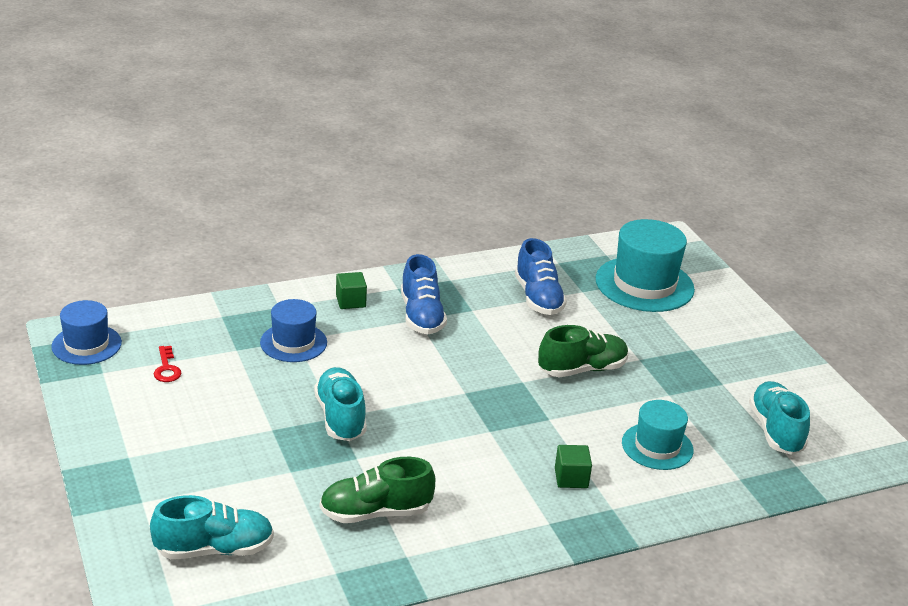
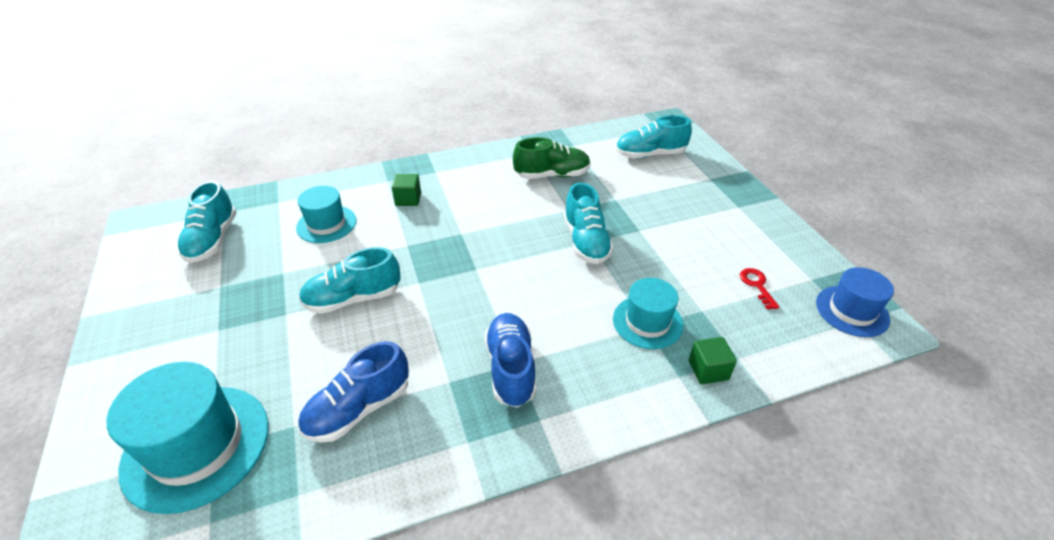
camera: 175 degrees left, 10 degrees up
(293, 342) = (647, 322): blue hat -> turquoise hat
(350, 301) = (596, 390): green cube -> green cube (708, 370)
(538, 298) = (358, 409): blue shoe -> blue shoe turned 120 degrees counterclockwise
(582, 369) = (353, 298): green shoe -> turquoise shoe

